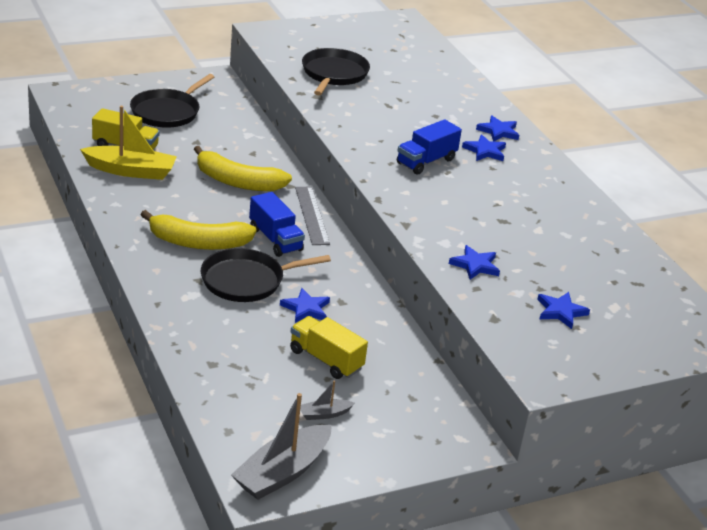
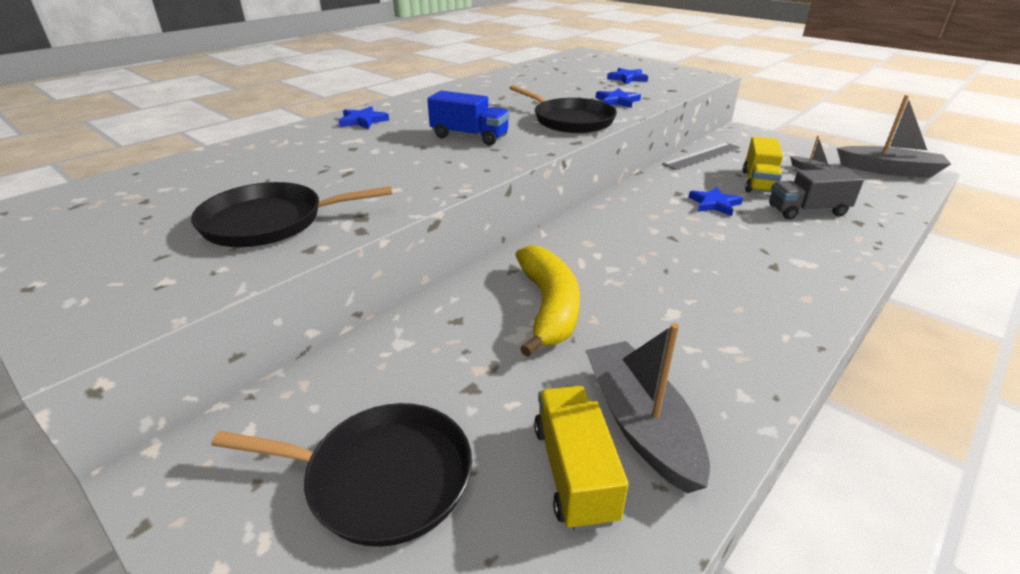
camera: 110 degrees left, 0 degrees up
(131, 171) = (640, 424): yellow boat -> grey boat
(198, 242) = (715, 289): yellow banana -> none
(246, 281) = (727, 240): black pan -> black pan (570, 120)
(253, 350) = (807, 211): none -> grey truck
(275, 239) = (635, 246): blue truck -> none
(311, 215) = (560, 239): grey ruler -> grey ruler (702, 156)
(485, 151) = (414, 120): blue star -> none

